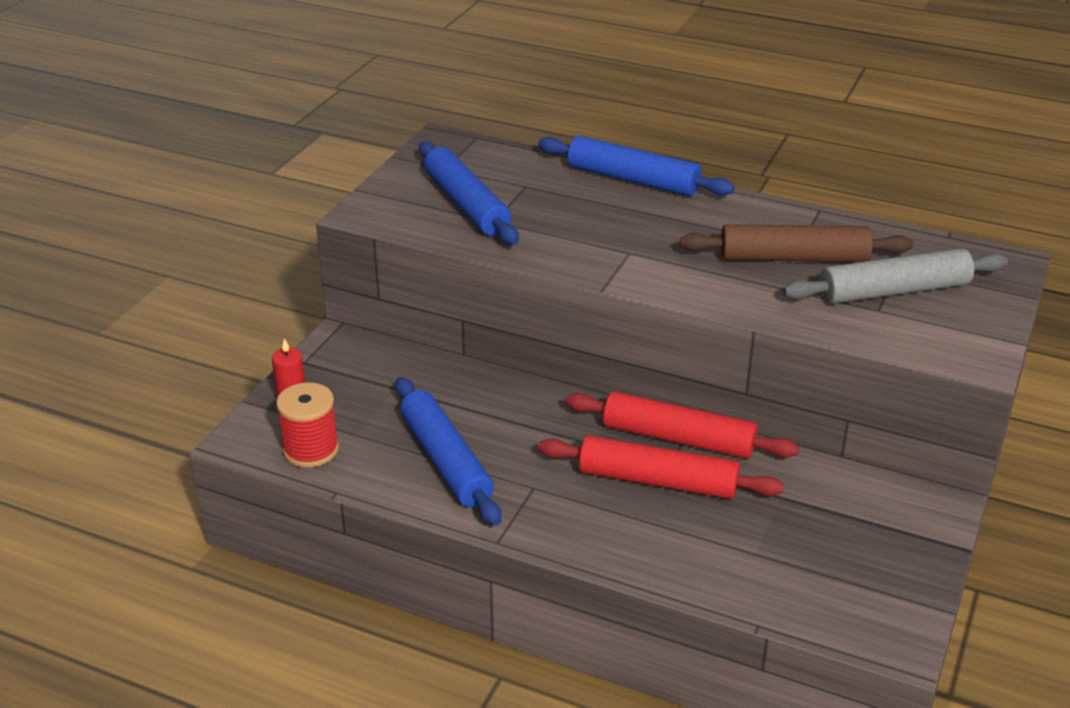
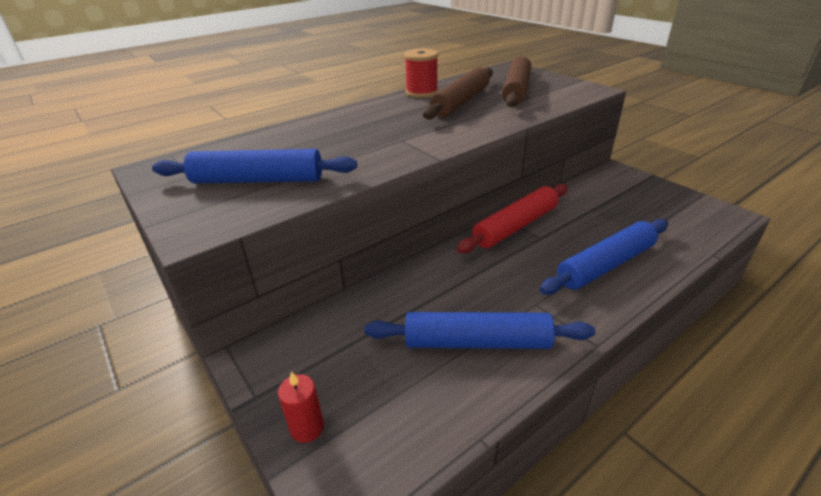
camera: 60 degrees left, 0 degrees up
(311, 450) = (401, 439): red spool -> red spool (421, 92)
(633, 179) = (317, 120): blue rolling pin -> blue rolling pin (605, 265)
(657, 481) = (555, 247): red rolling pin -> none
(894, 291) = (516, 90): grey rolling pin -> brown rolling pin

